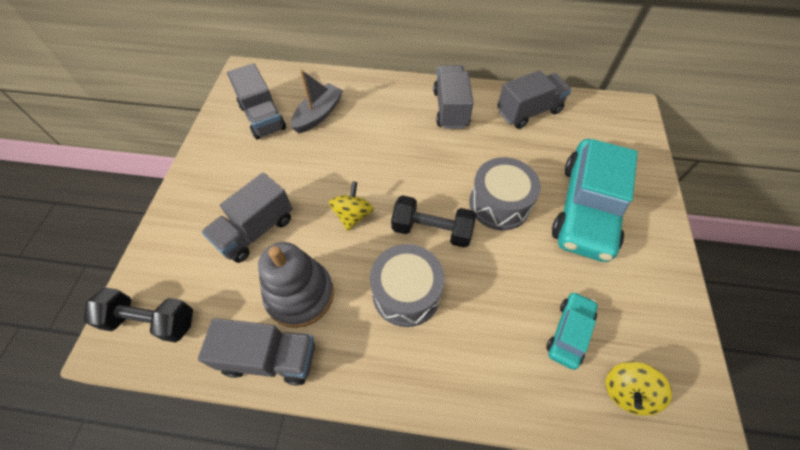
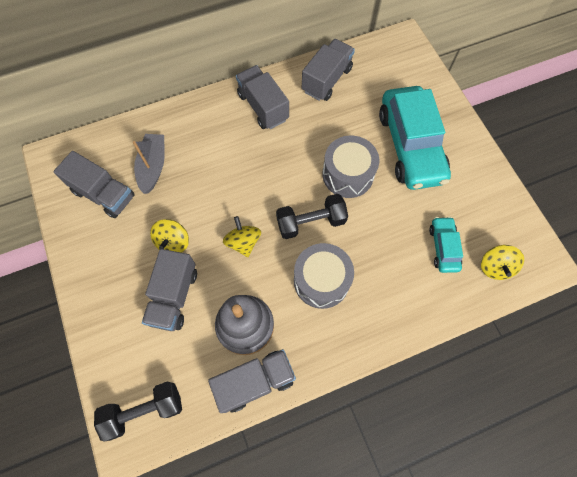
camera: 30 degrees left, 10 degrees up
(290, 183) = (173, 242): none -> yellow spinning top

